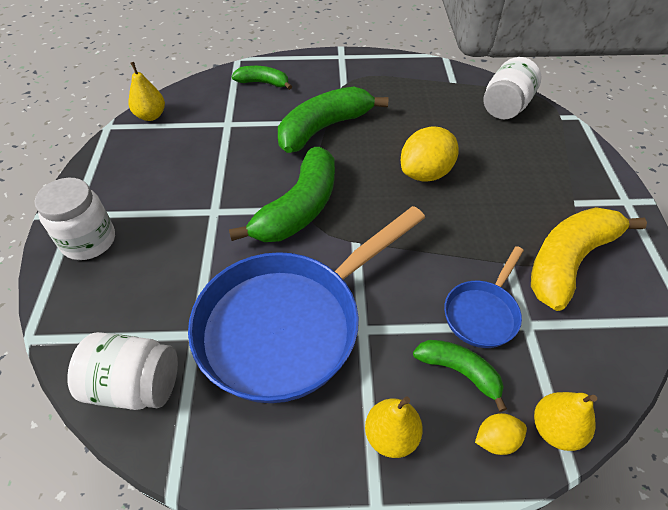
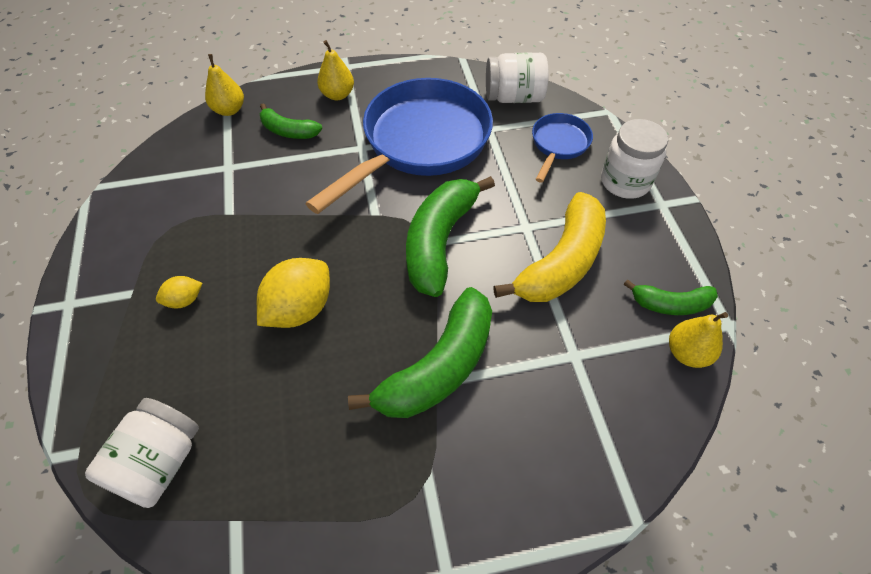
camera: 170 degrees right, 5 degrees up
(263, 83) = (563, 459): green banana -> green banana (670, 304)
(482, 313) = (263, 170): blue pan -> blue pan (558, 145)
(496, 440) = (270, 101): yellow lemon -> yellow lemon (184, 300)
(568, 261) = (169, 223): yellow banana -> yellow banana (562, 262)

